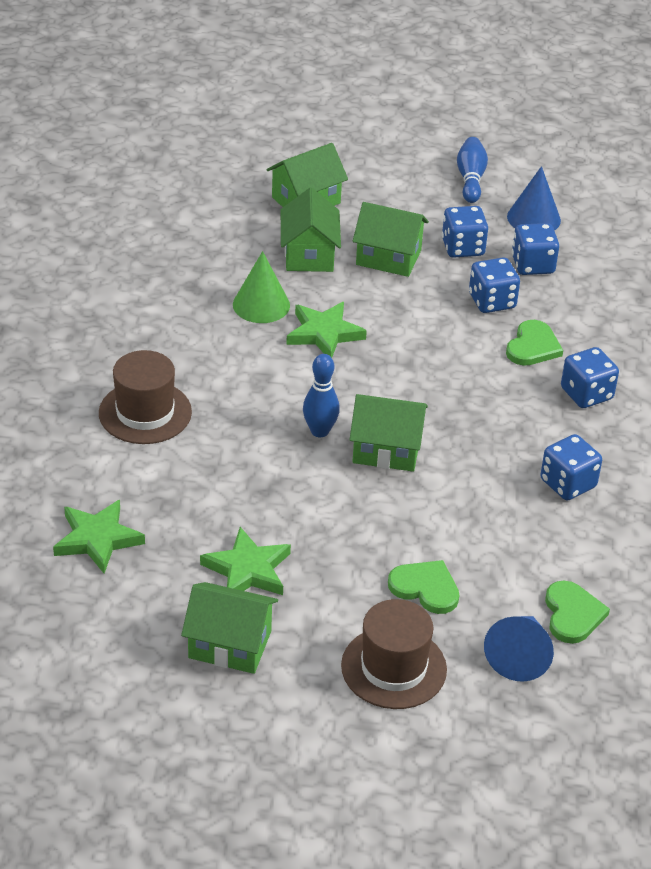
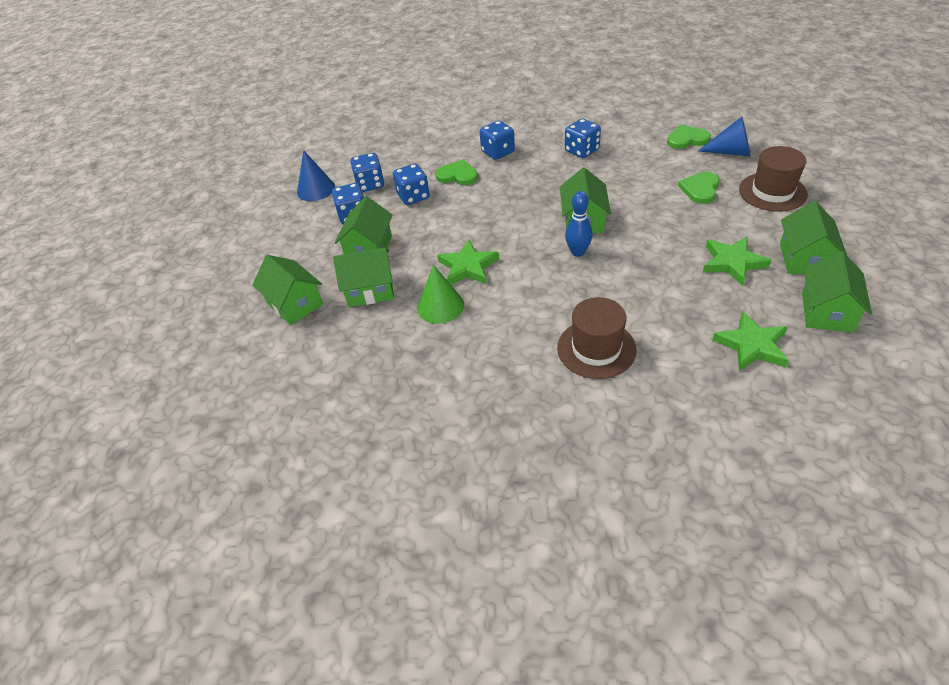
camera: 90 degrees left, 5 degrees up
(124, 626) = (826, 312): none -> green house
(470, 179) = (267, 222): blue bowling pin -> none

